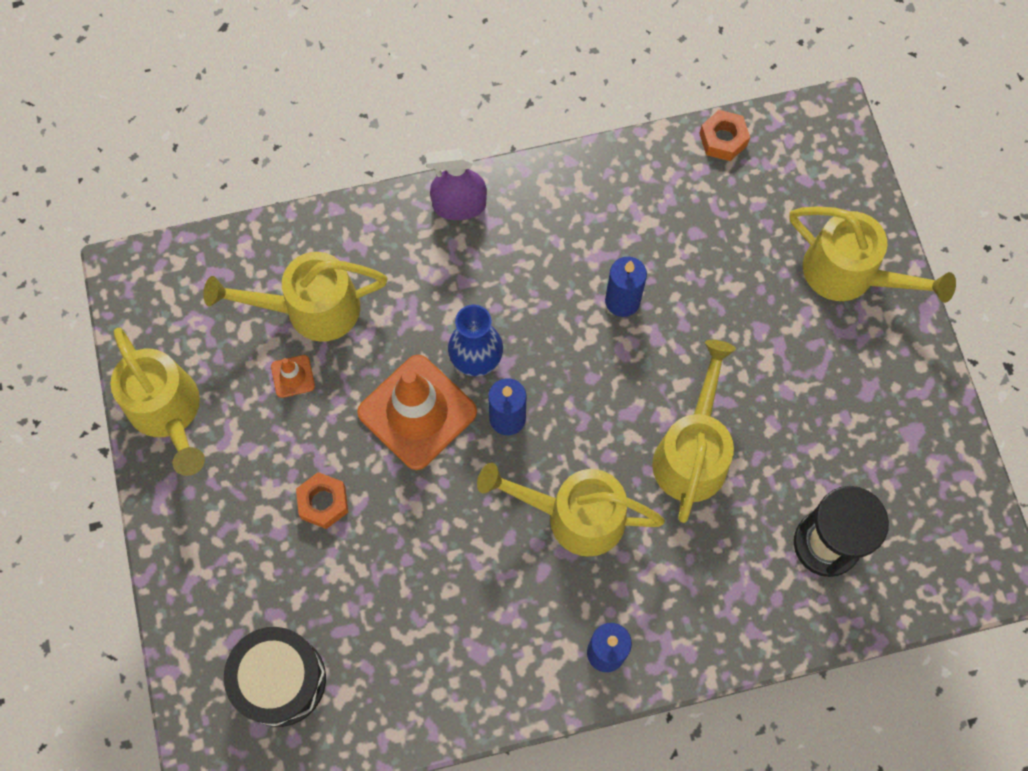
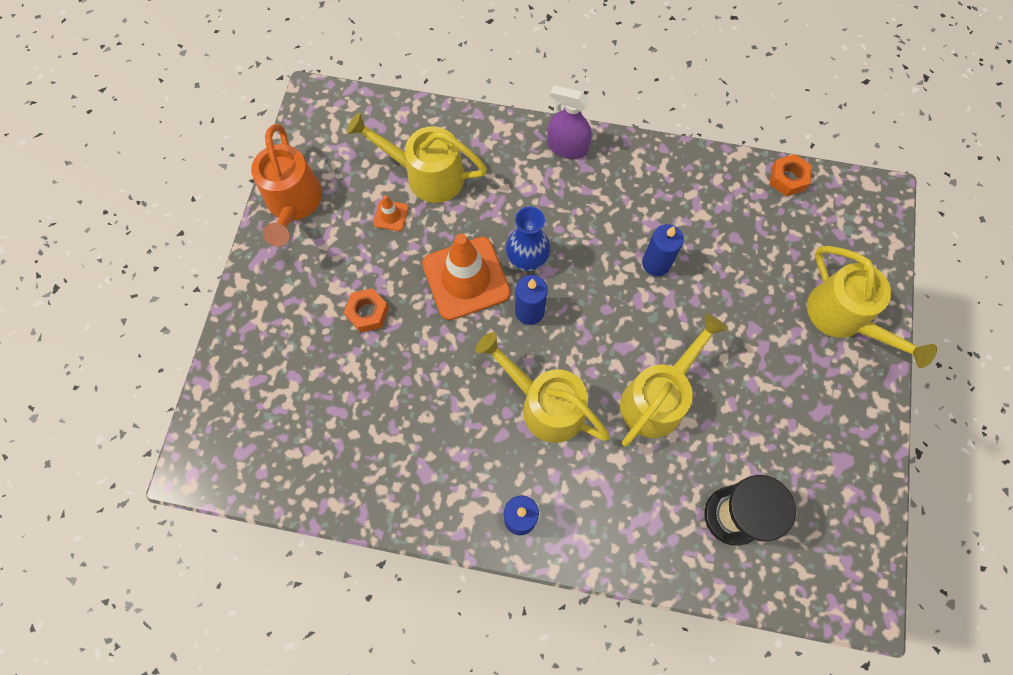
camera: 25 degrees right, 0 degrees up
(168, 413) = (293, 204): yellow watering can -> orange watering can
(280, 680) = (274, 425): black drum -> none

